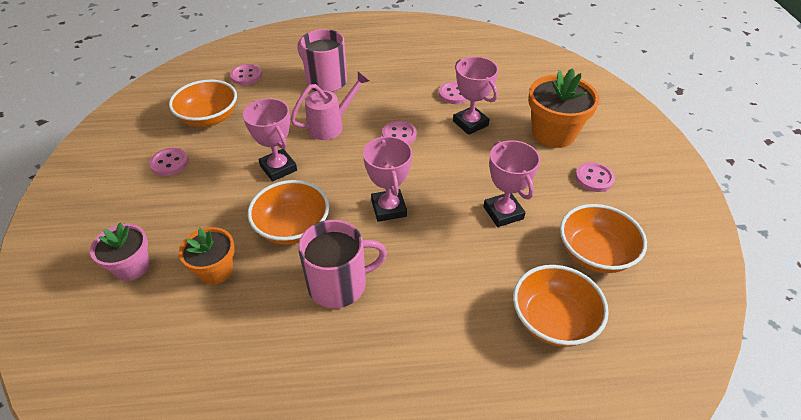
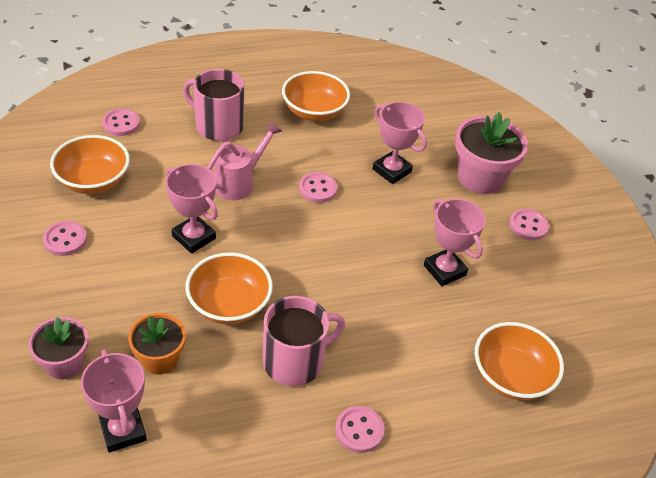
camera: 15 degrees left, 0 degrees up
(389, 208) = (326, 275): pink trophy -> pink trophy (123, 430)
(454, 94) = (367, 136): pink button -> pink button (359, 430)
(553, 133) = (480, 177): orange flower pot -> pink flower pot
(595, 253) = (540, 306): orange bowl -> orange bowl (314, 111)

